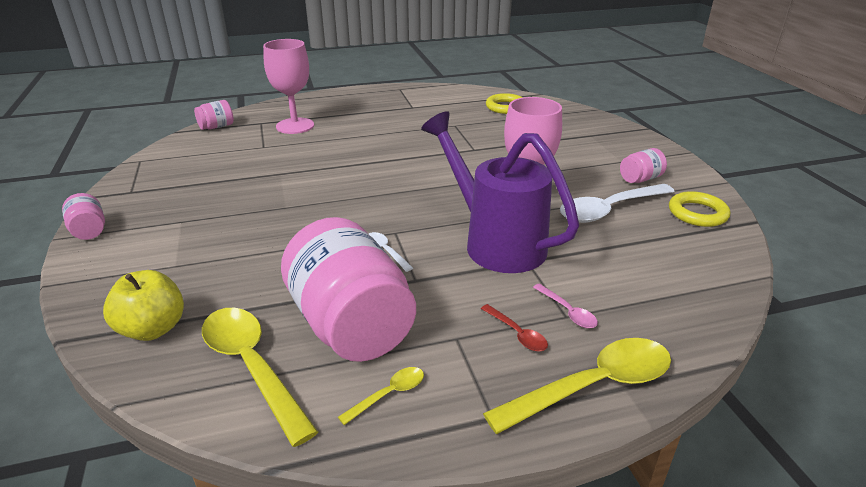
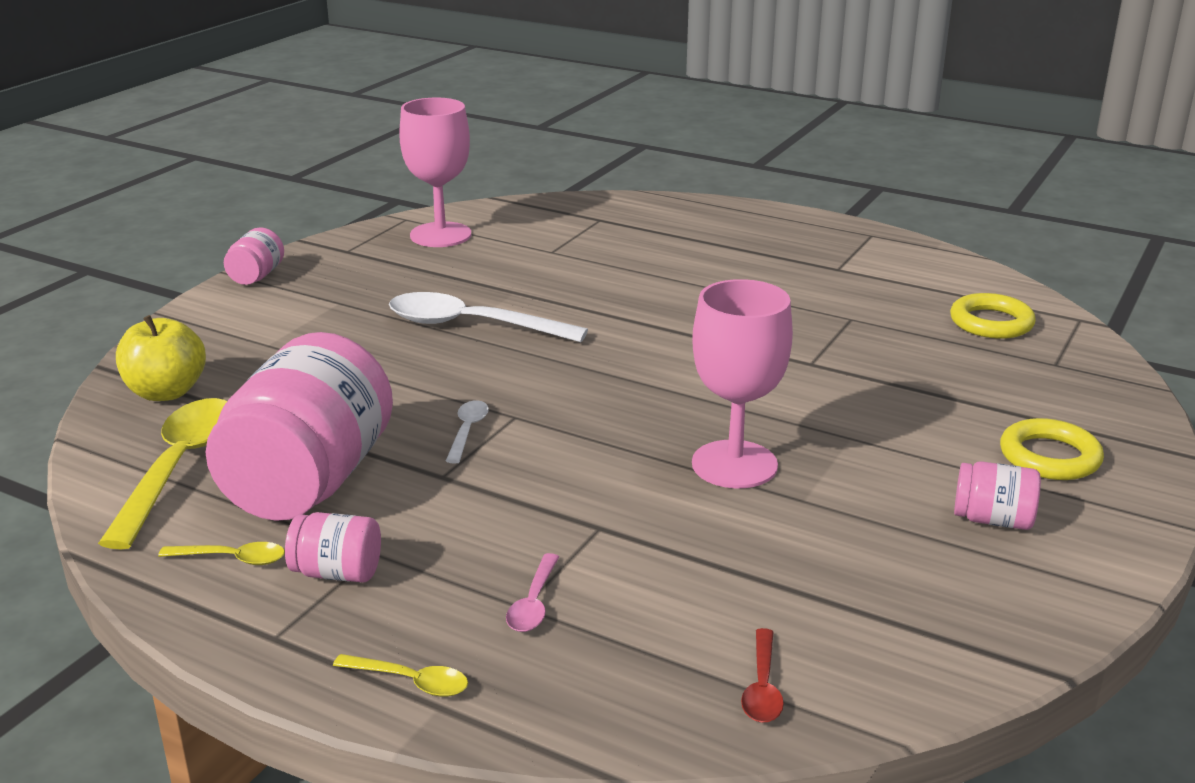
camera: 45 degrees right, 5 degrees down
(216, 127) = (543, 206): pink jar -> pink jar (337, 573)
(295, 126) = (632, 238): pink goblet -> pink goblet (440, 235)
(496, 242) = (605, 487): purple watering can -> none
(517, 333) = (437, 587): red spoon -> red spoon (762, 687)
(592, 386) = (410, 681): yellow spoon -> yellow spoon, size x0.46
(609, 210) = (843, 532): white spoon -> white spoon (472, 326)
(697, 213) = (981, 610): yellow ring -> yellow ring (1049, 457)

